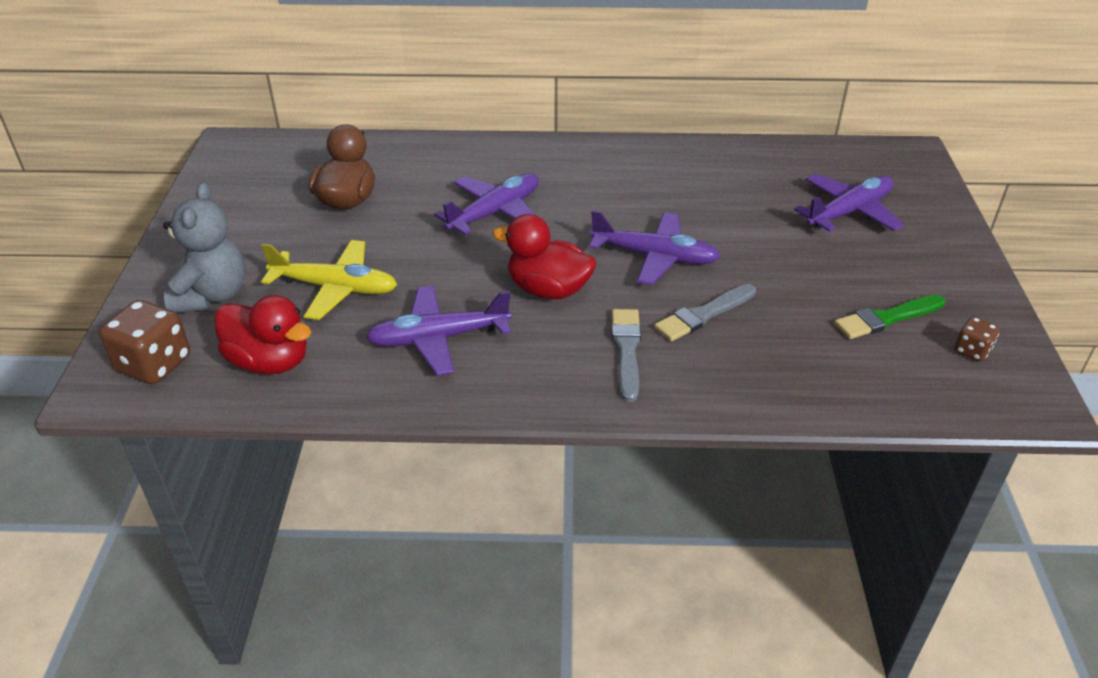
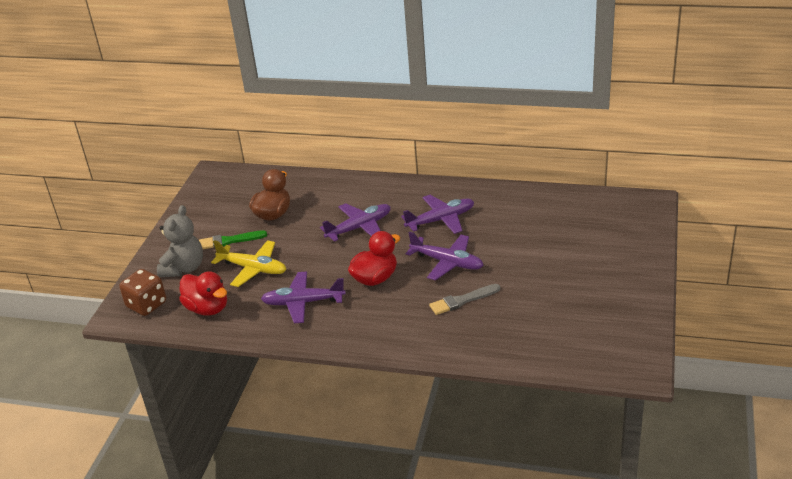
camera: 15 degrees right, 5 degrees down
(548, 289) = (375, 278): red duck -> red duck turned 105 degrees clockwise
(626, 350) = (408, 318): grey brush -> none
(849, 212) = (585, 241): purple plane -> purple plane (441, 220)
(886, 318) = (574, 311): green brush -> green brush (229, 241)
(972, 350) = (618, 335): brown dice -> none

